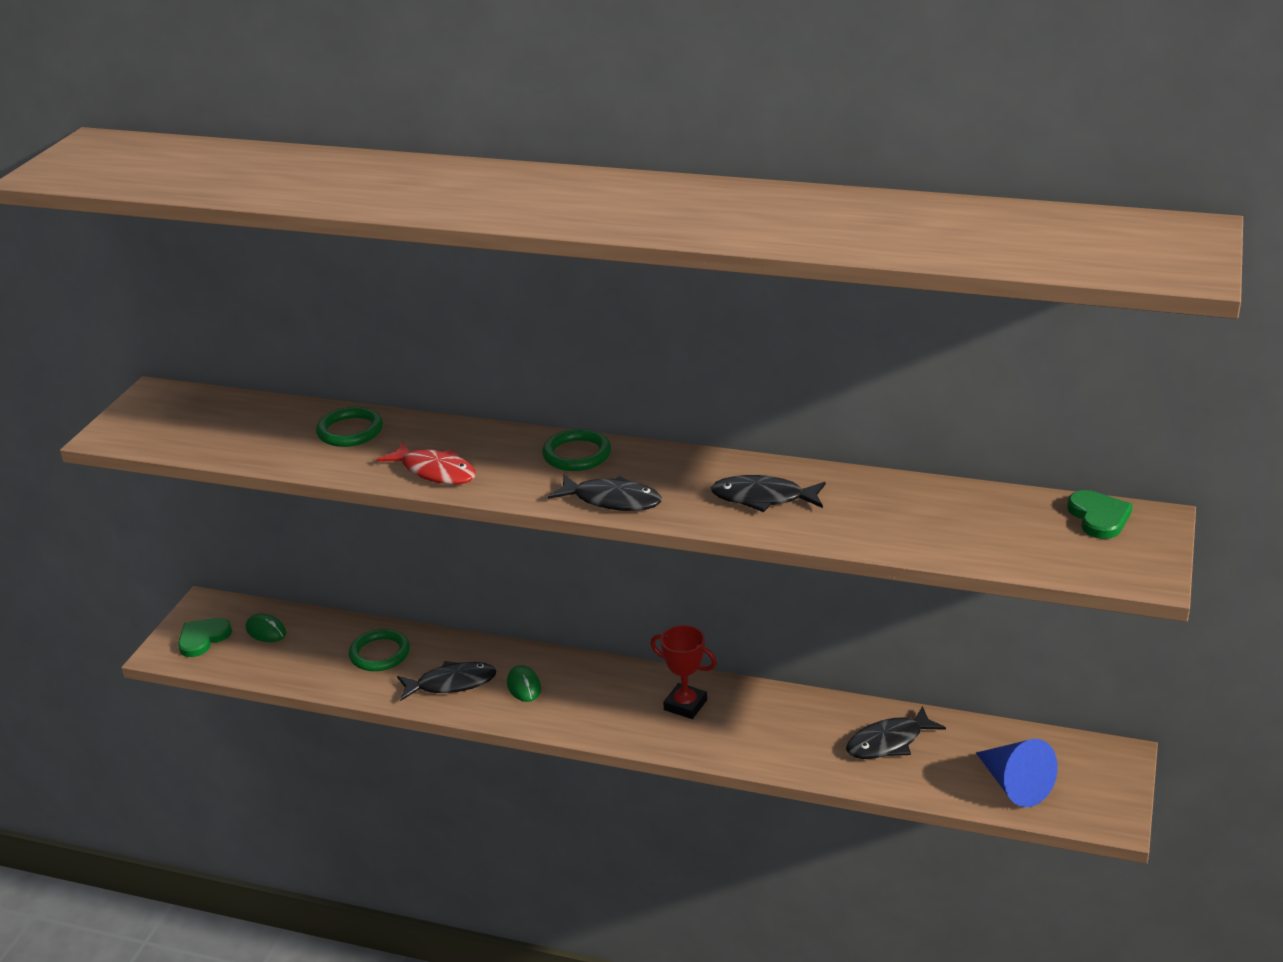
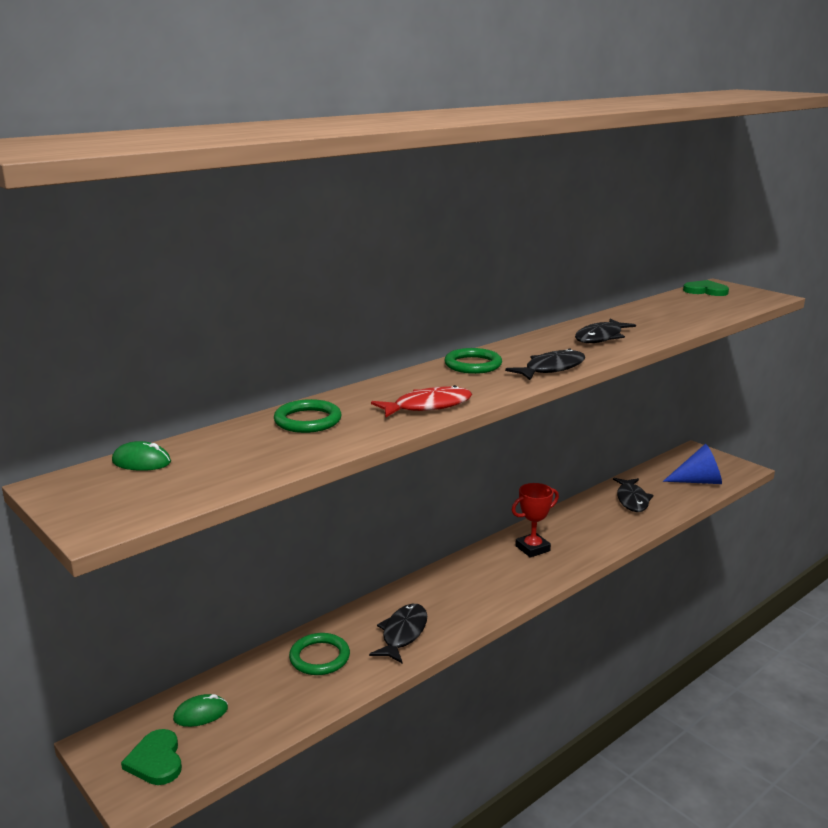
camera: 60 degrees left, 10 degrees down
(524, 686) = (443, 602): green mouse -> green mouse (141, 462)

